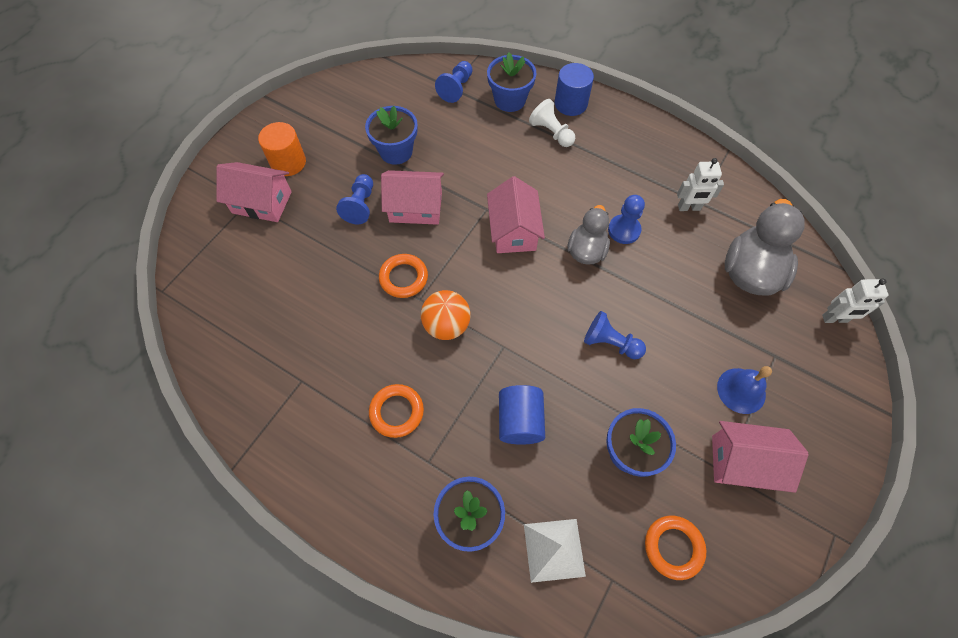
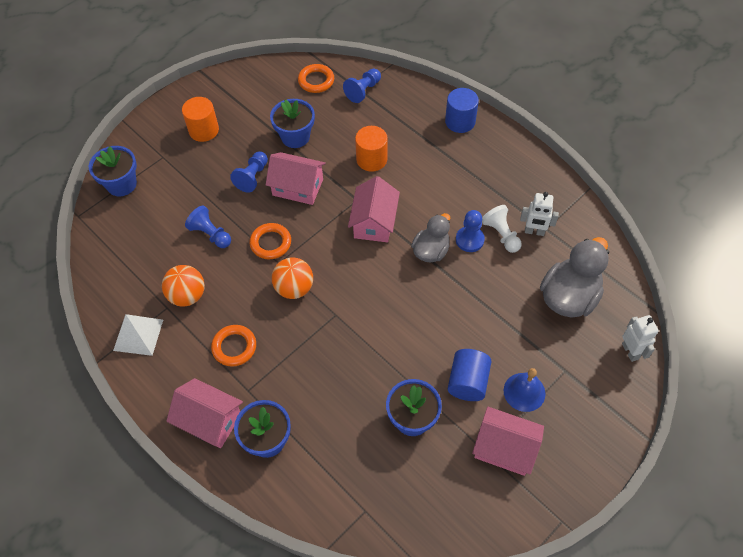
camera: 15 degrees right, 5 degrees down
(262, 202) = (173, 159): pink house -> pink house (210, 420)
(322, 361) = (187, 295): none -> orange ball
(489, 161) = (371, 159): none -> orange cylinder
(509, 100) = (407, 109): blue flower pot -> blue flower pot (121, 184)
(520, 421) = (330, 375): blue cylinder -> blue cylinder (467, 382)
(551, 132) = (434, 144): white pawn -> white pawn (501, 234)
(554, 549) = (326, 477): white pyramid -> white pyramid (138, 335)
(610, 343) = (425, 330): blue pawn -> blue pawn (211, 234)
(673, 547) = (422, 498): orange ring -> orange ring (316, 81)
(834, 319) = (630, 351): white robot -> white robot turned 120 degrees counterclockwise

